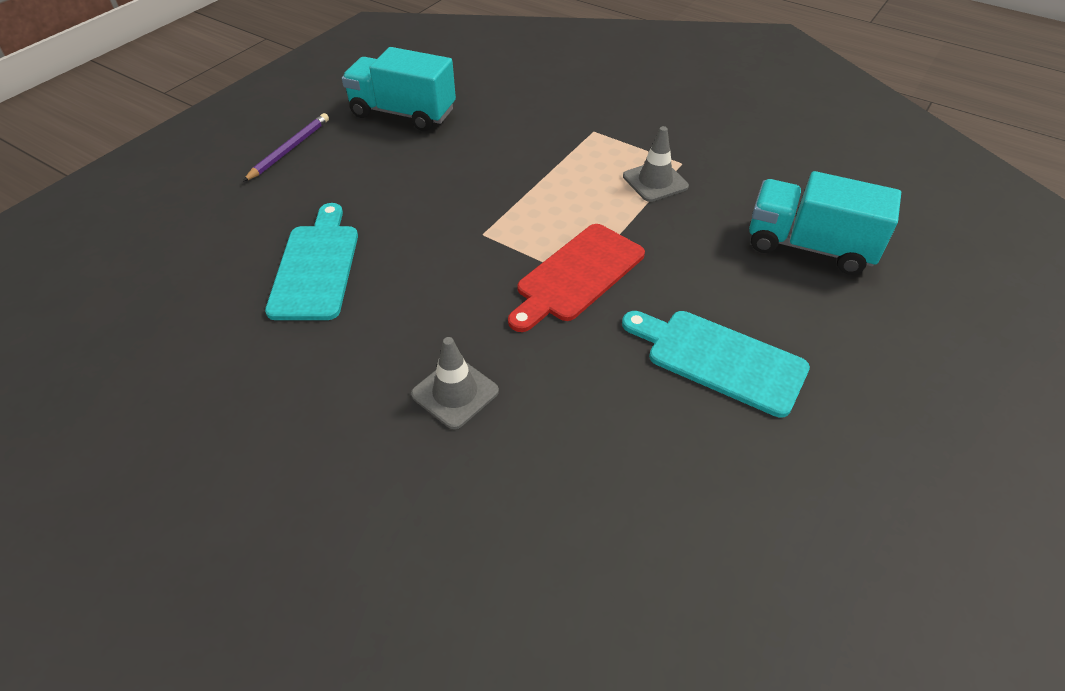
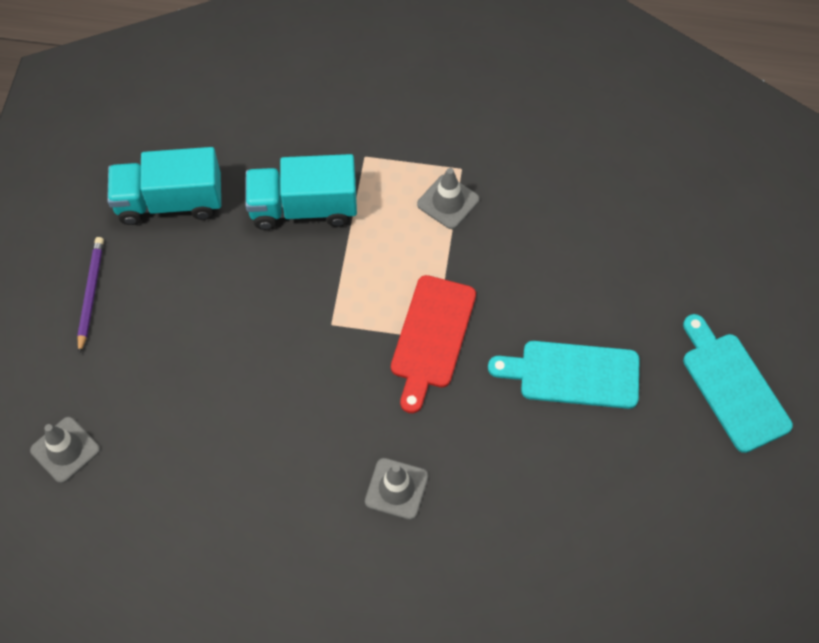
camera: 25 degrees left, 15 degrees up
(171, 244) = (65, 450): none -> grey traffic cone
(316, 267) = (211, 419): turquoise cutting board -> turquoise cutting board (732, 387)
(809, 246) = (600, 229): turquoise truck -> turquoise truck (303, 208)

